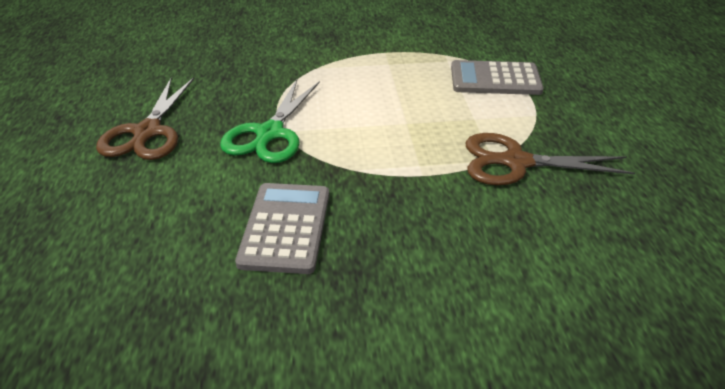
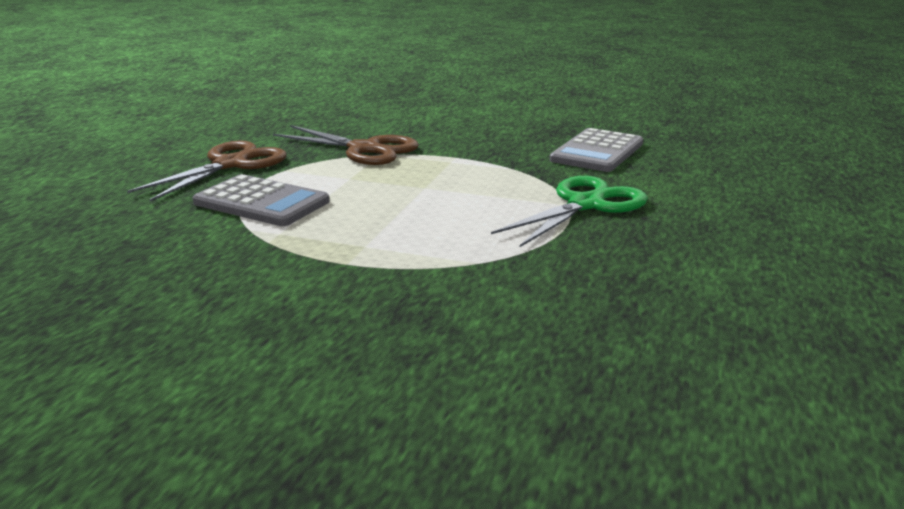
camera: 155 degrees left, 15 degrees down
(147, 132) = (741, 232): brown scissors -> brown scissors (230, 164)

